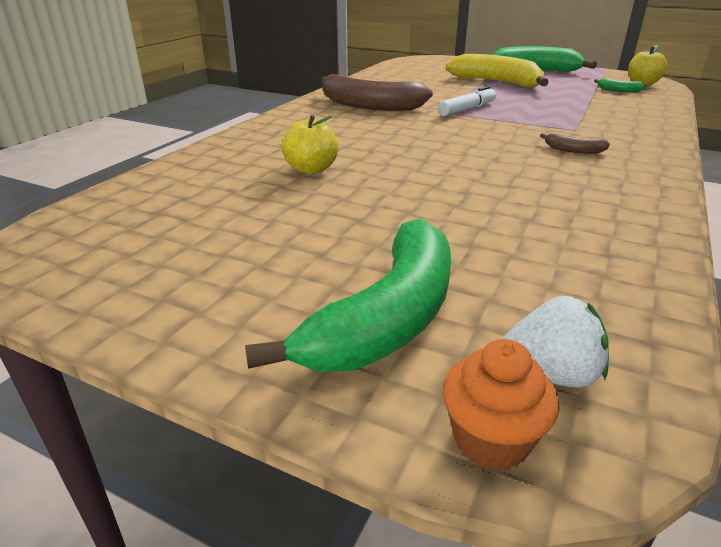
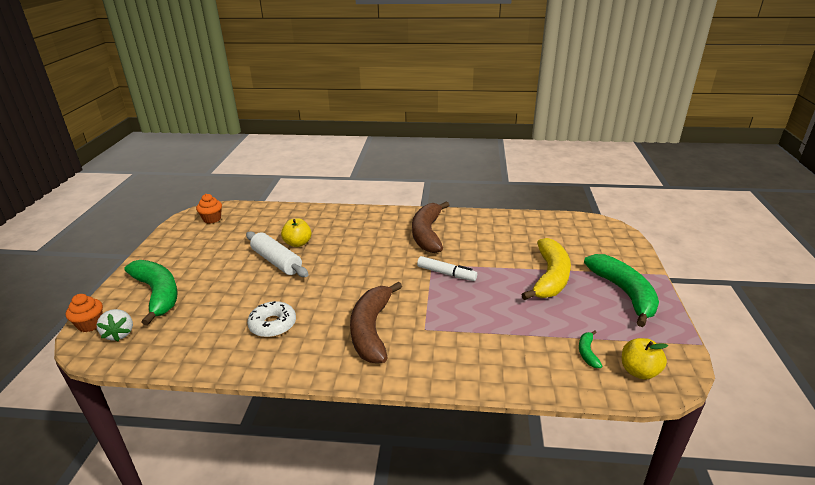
camera: 70 degrees right, 0 degrees up
(91, 239) = (212, 219): none -> orange cupcake
(356, 188) = (276, 261): none -> white rolling pin
(388, 316) = (158, 294): green banana -> green banana turned 135 degrees counterclockwise
(549, 203) = (273, 325): none -> white donut
(573, 150) = (371, 330): brown banana -> brown banana, size x2.38

